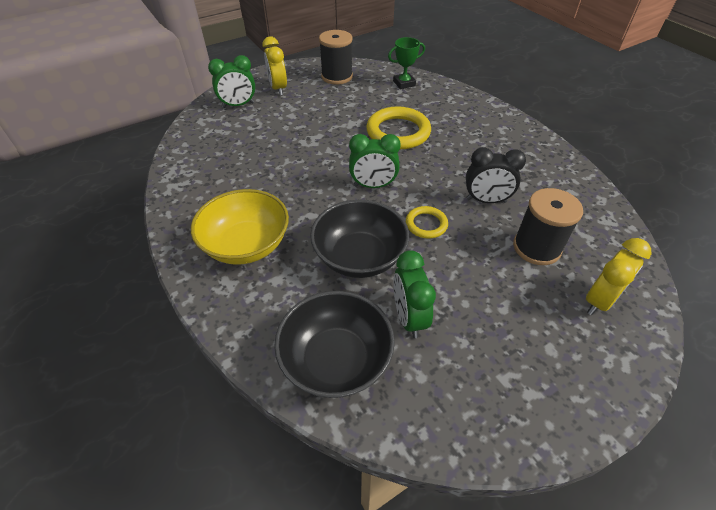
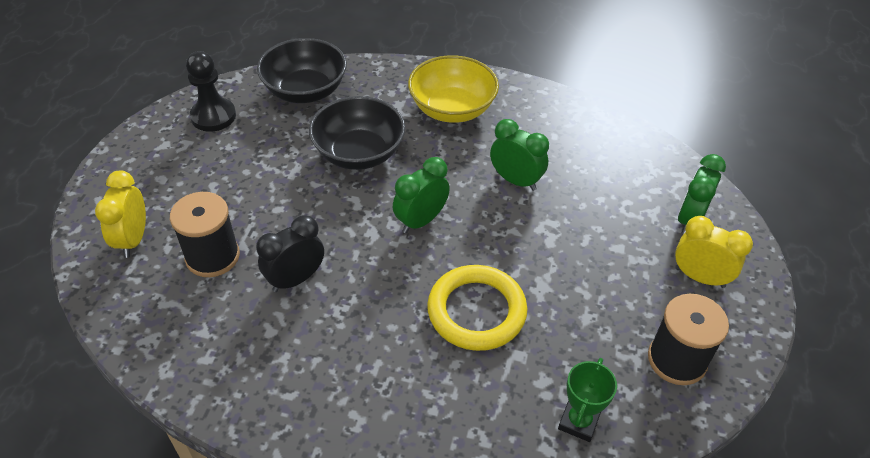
camera: 135 degrees right, 0 degrees up
(409, 317) = (280, 138): green clock -> green clock (515, 180)
(426, 224) = (332, 214): yellow ring -> none
(455, 397) = (213, 116): none -> black pawn

